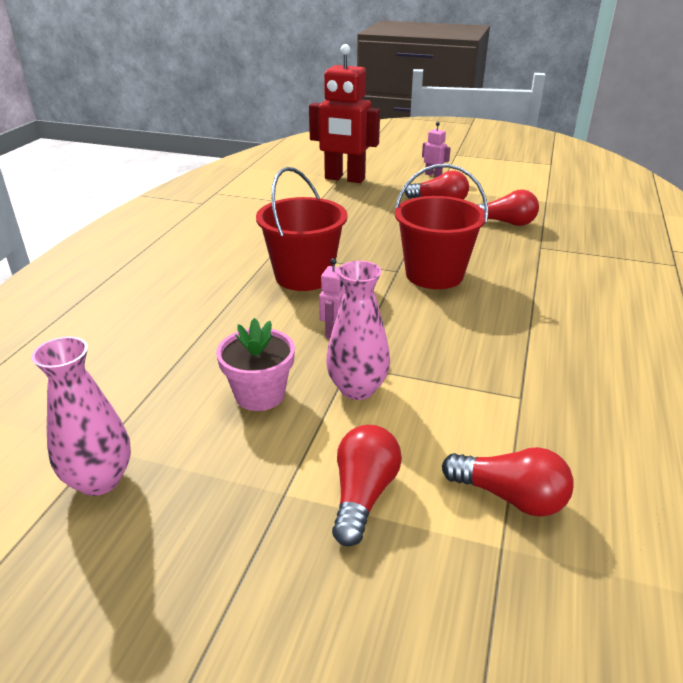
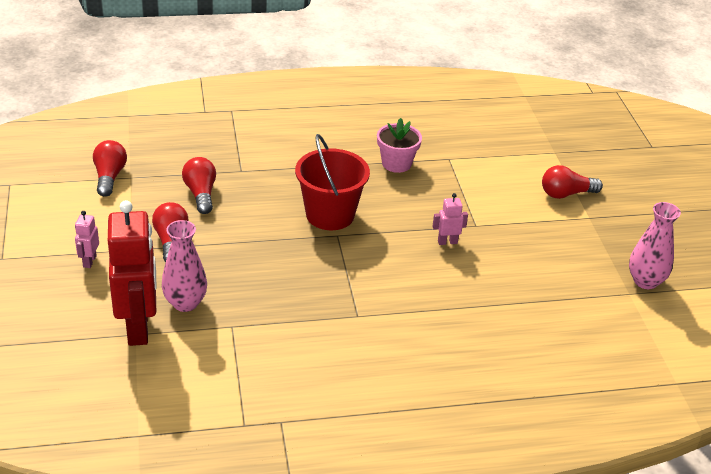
camera: 120 degrees left, 5 degrees up
(260, 394) = (535, 251): pink flower pot -> pink flower pot (396, 163)
(304, 276) = (385, 282): red bucket -> none
(357, 389) = (495, 216): pink vase -> pink vase (185, 303)
(510, 497) = (525, 153): red light bulb -> red light bulb (109, 177)

